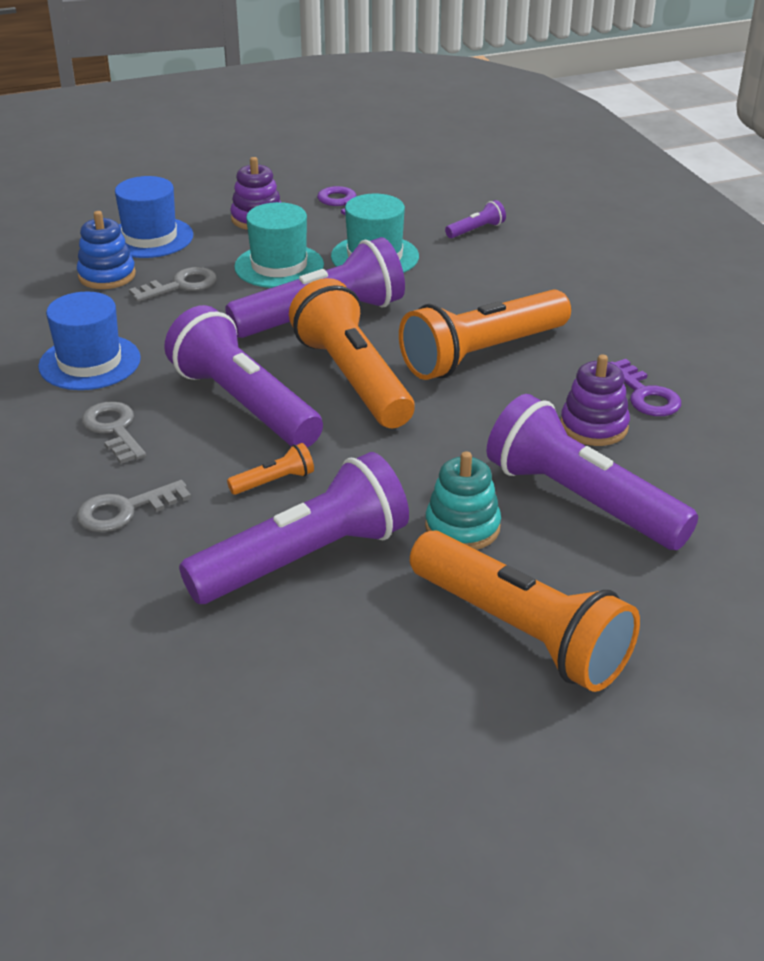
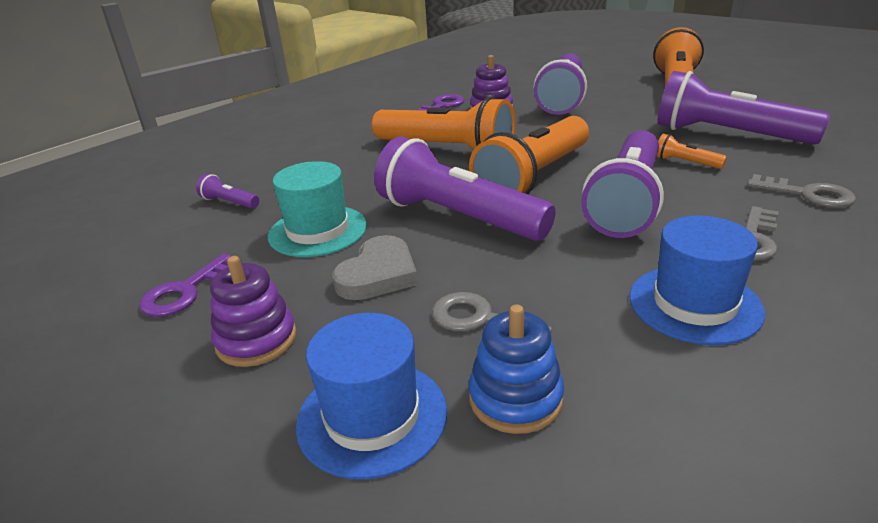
camera: 115 degrees left, 5 degrees down
(279, 266) = (378, 274): turquoise hat -> grey heart
(462, 527) = (629, 112): turquoise stacking toy -> none

